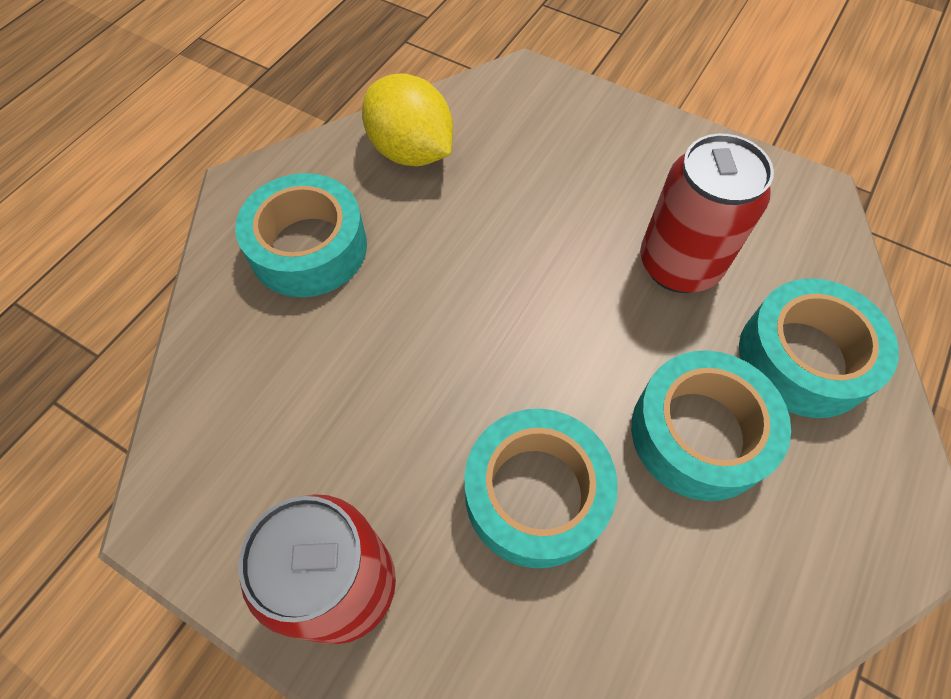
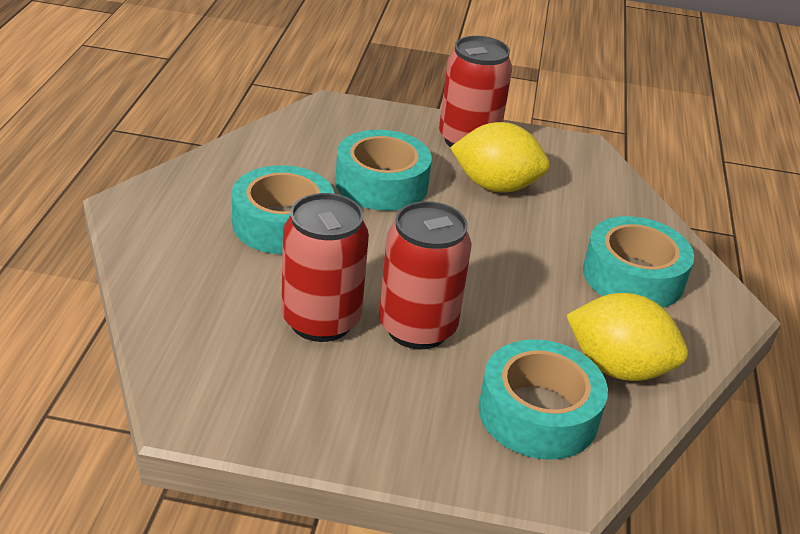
camera: 155 degrees right, 25 degrees down
(369, 448) = (495, 186): none -> yellow lemon
(581, 234) = (417, 328): none -> red can
(803, 358) = (205, 276): turquoise tape -> turquoise tape (538, 413)

